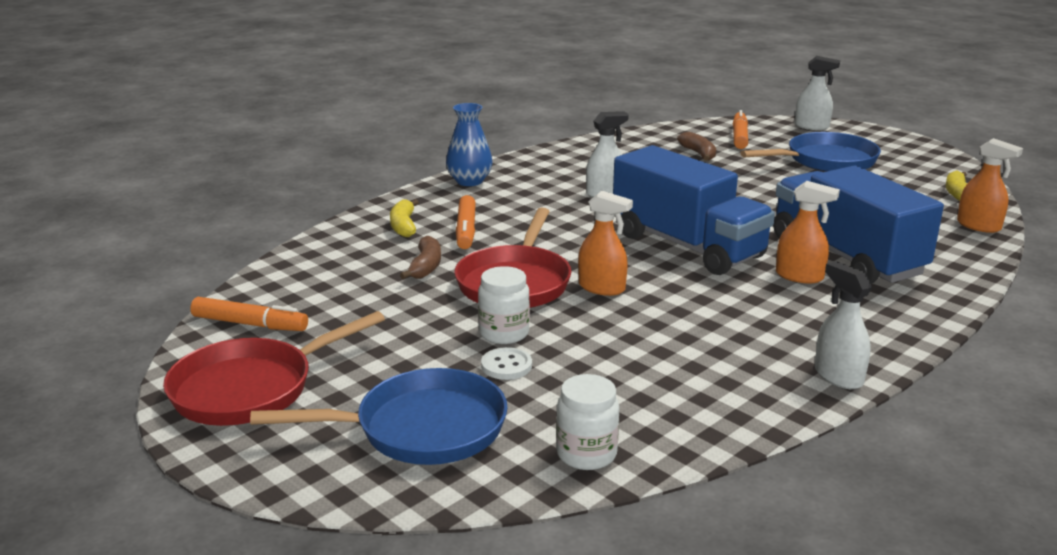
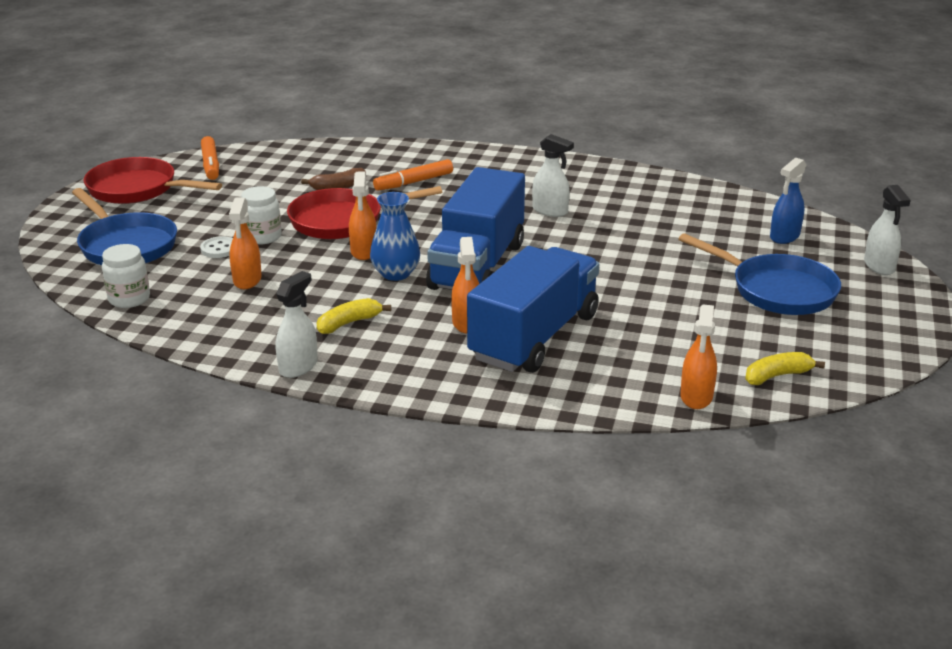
camera: 60 degrees right, 5 degrees up
(404, 226) = (397, 161): yellow banana -> yellow banana (349, 323)
(469, 181) = (508, 158): blue vase -> blue vase (395, 273)
(608, 364) = (247, 280): none -> orange spray bottle
(699, 154) = (704, 228): brown banana -> none
(739, 136) = (784, 236): orange marker -> blue spray bottle

